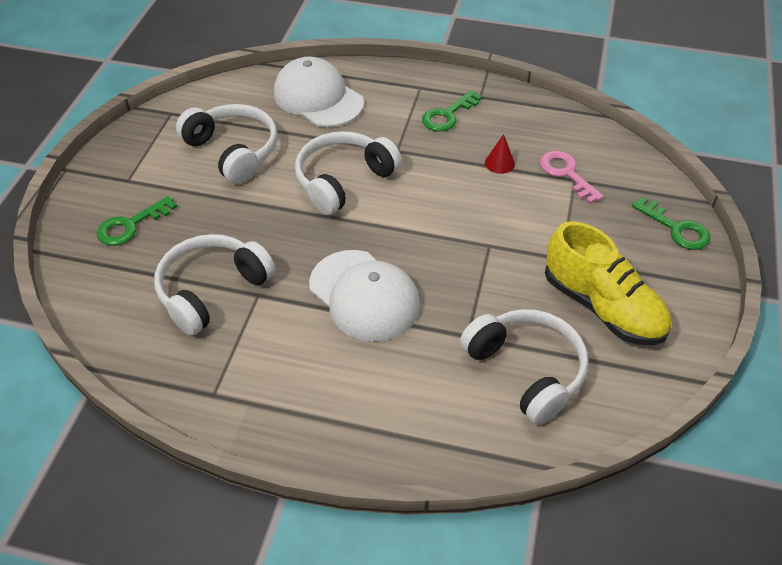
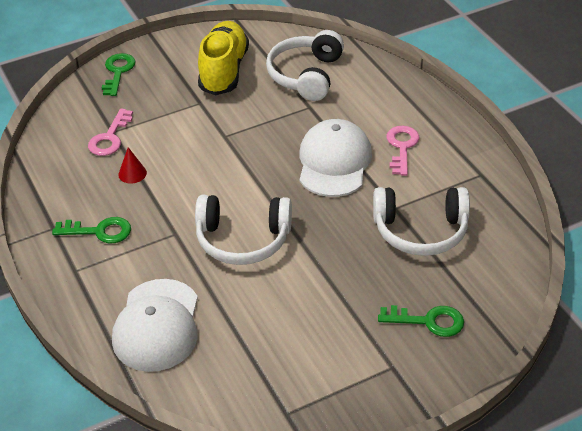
camera: 130 degrees left, 5 degrees down
(233, 151) = (284, 327): white headphones -> none
(324, 362) = (402, 147): none -> pink key

